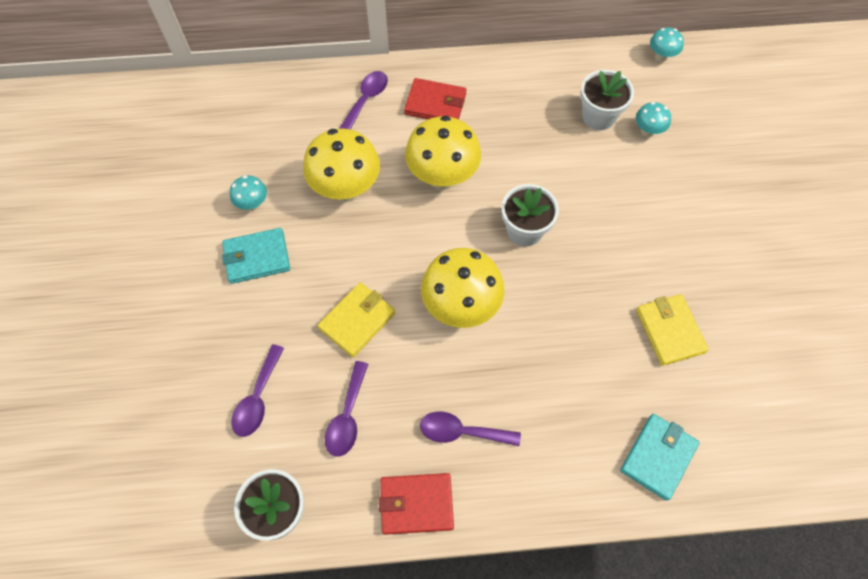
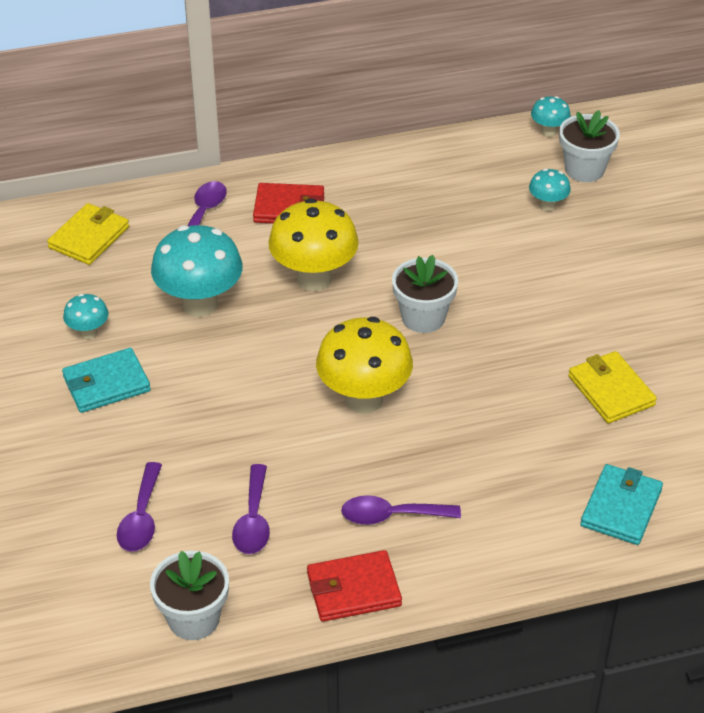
camera: 10 degrees left, 20 degrees down
(346, 189) = (200, 304): yellow mushroom -> turquoise mushroom
(357, 321) = (243, 429): yellow wallet -> yellow wallet (89, 237)
(598, 116) = (487, 198): white flower pot -> white flower pot (584, 169)

